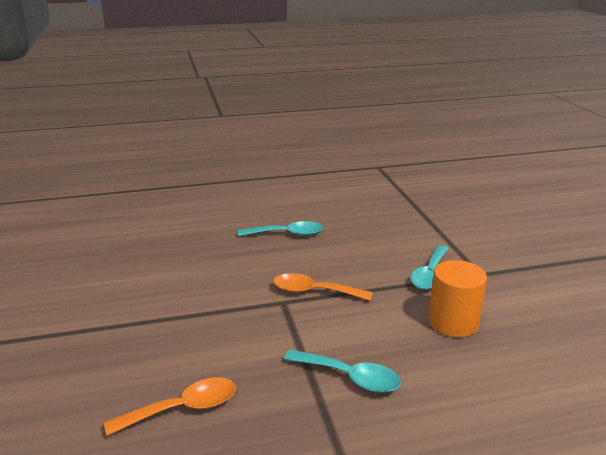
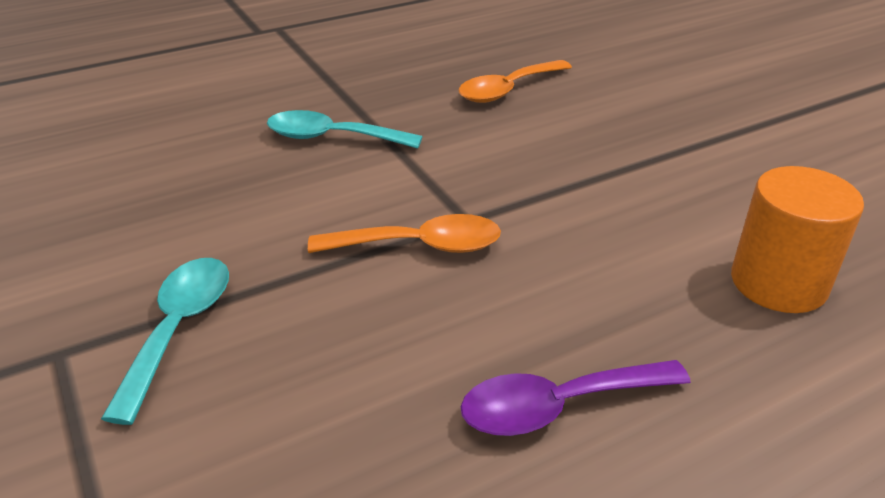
camera: 165 degrees right, 10 degrees up
(287, 234) = (558, 406): turquoise spoon -> purple spoon
(453, 322) = (167, 228): orange cylinder -> orange cylinder (778, 283)

